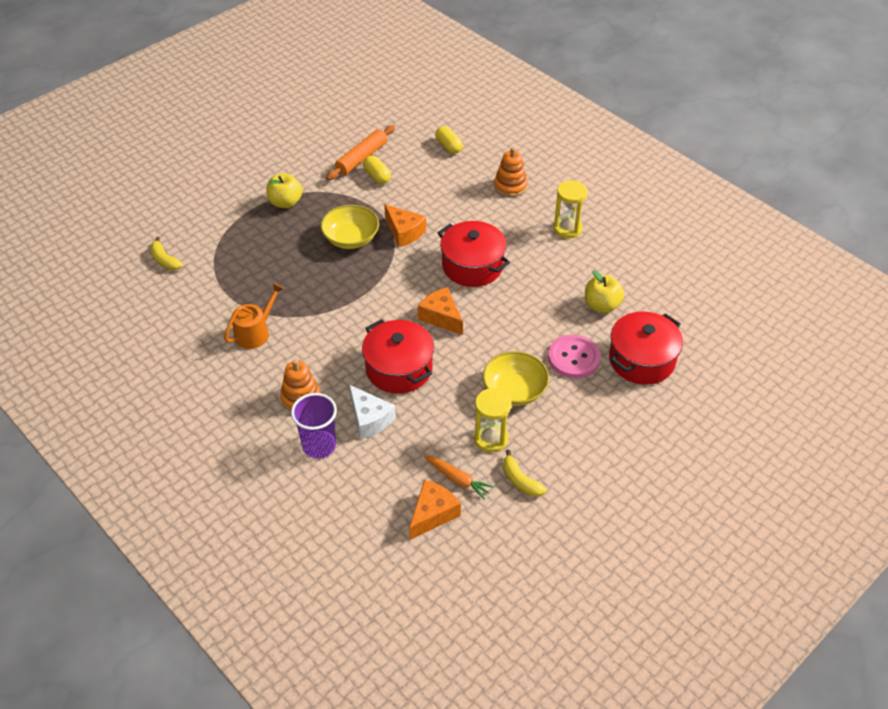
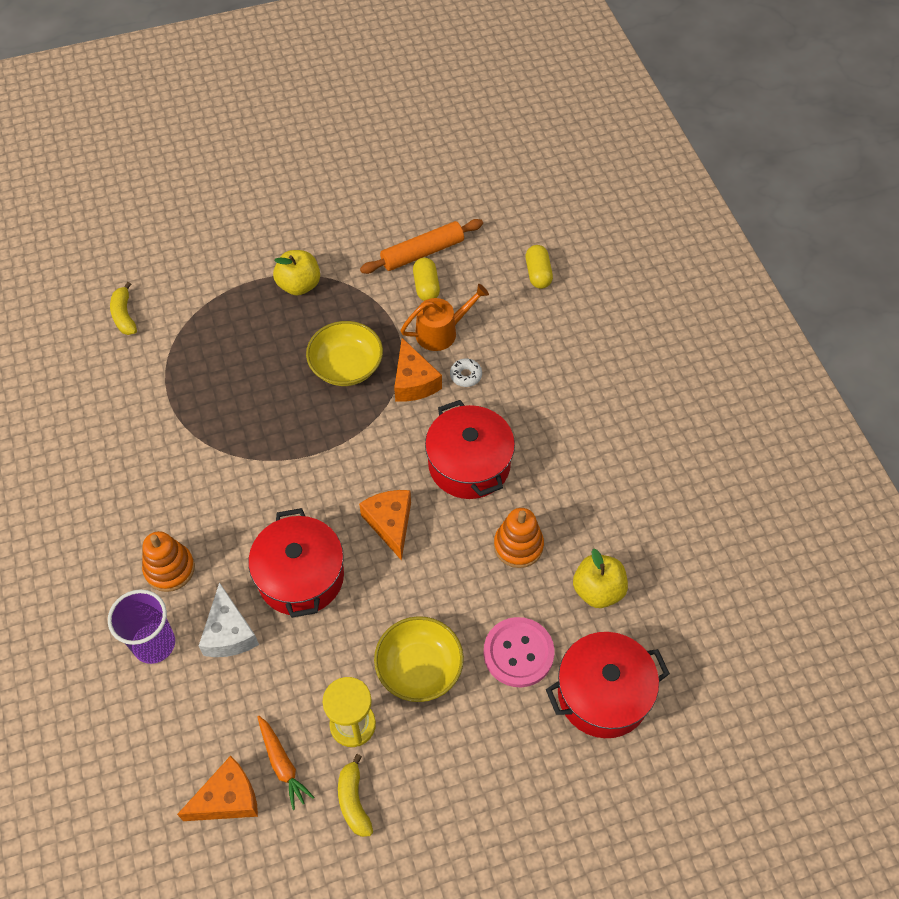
camera: 25 degrees right, 10 degrees up
(255, 332) = (168, 456): orange watering can -> orange watering can (441, 332)
(437, 217) = (466, 375): none -> white donut
(510, 186) = (582, 363): orange stacking toy -> orange stacking toy (518, 545)
(567, 228) = (620, 455): yellow hourglass -> none

